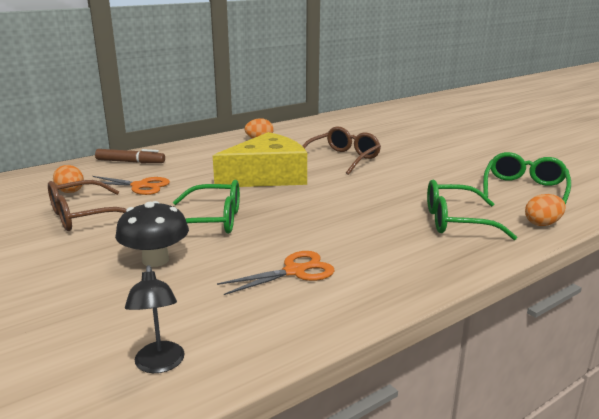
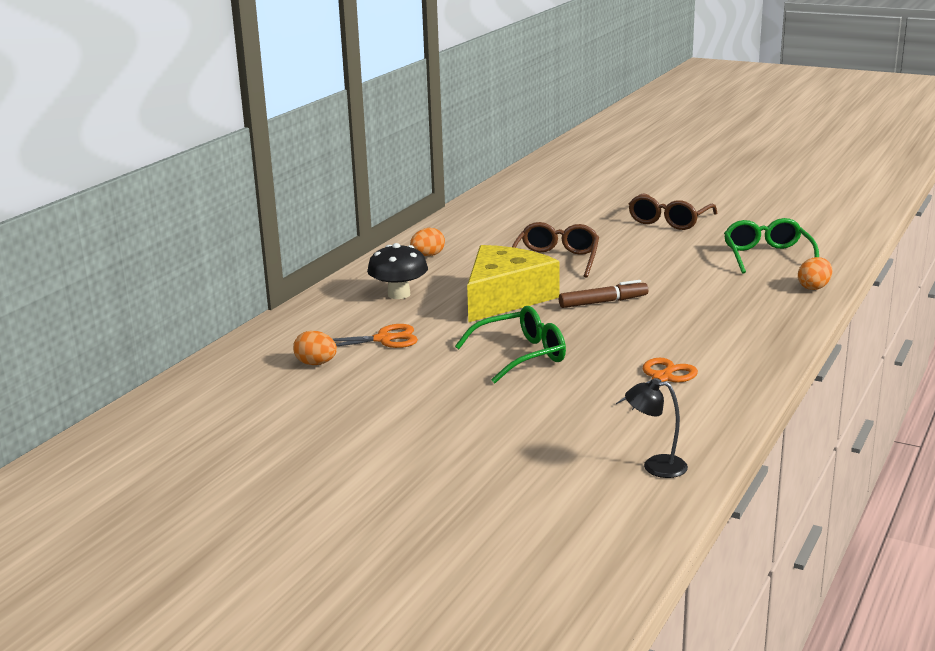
camera: 25 degrees left, 0 degrees up
(83, 216) = (380, 383): brown glasses -> brown glasses (669, 221)
(130, 162) = (320, 315): brown marker -> brown marker (603, 302)
(155, 260) = (526, 401): black mushroom -> black mushroom (399, 294)
(159, 365) = (655, 466): black lamp -> black lamp turned 135 degrees clockwise
(455, 221) = (742, 302): green glasses -> none

